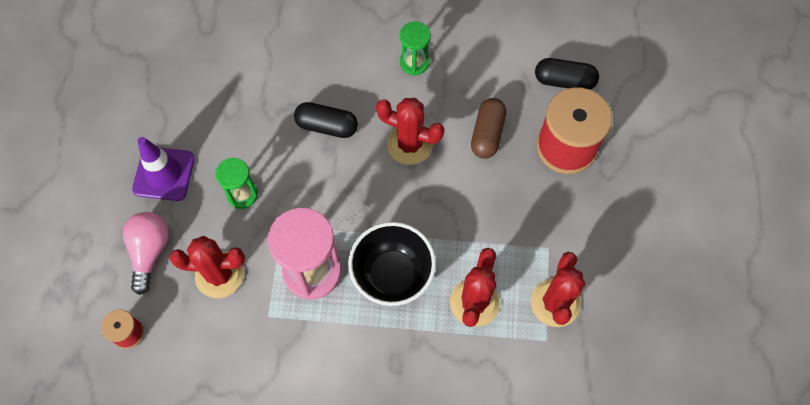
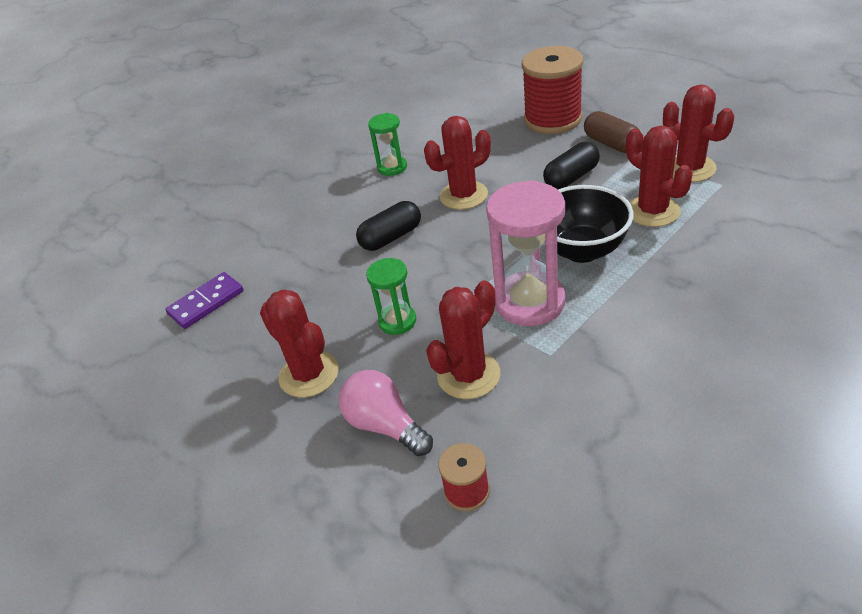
camera: 45 degrees left, 25 degrees down
(164, 174) = (309, 374): purple traffic cone -> red cactus
(187, 54) = (206, 303): none -> purple domino
(487, 134) = (500, 152): brown capsule -> brown capsule (611, 144)
(564, 81) = (496, 103): black capsule -> black capsule (571, 177)

